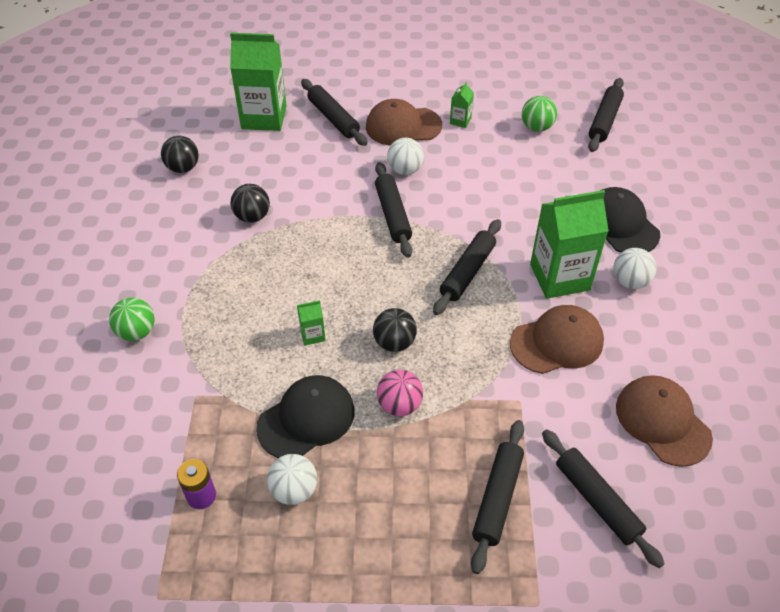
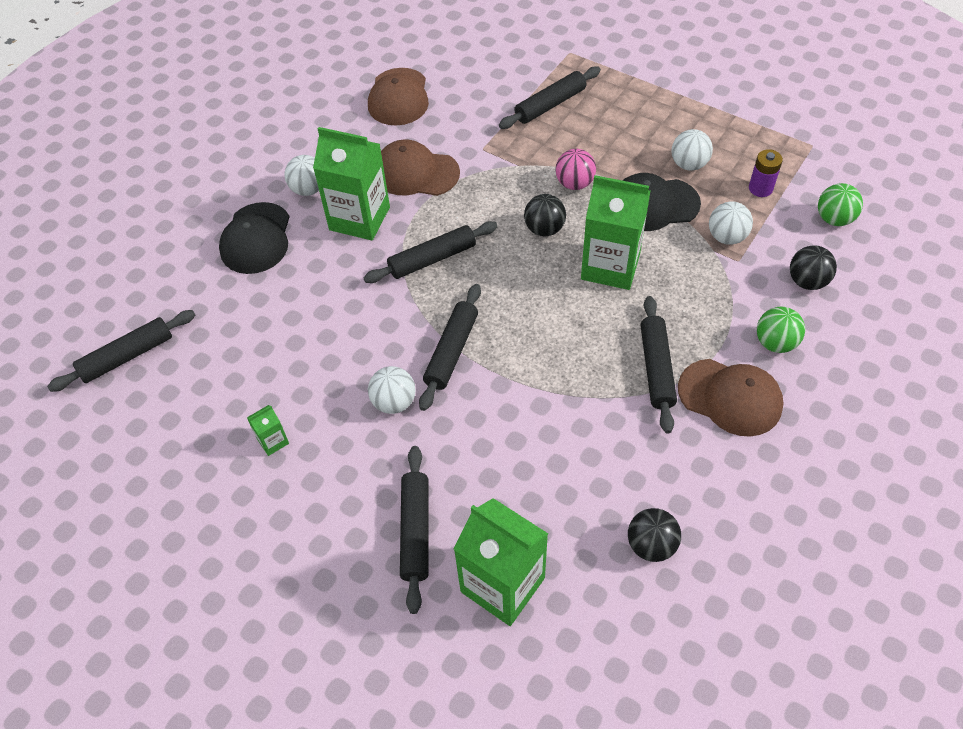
camera: 145 degrees left, 5 degrees up
(217, 416) = (726, 237): none -> white ball
(252, 216) = (600, 423): black ball -> black ball (807, 281)
(312, 335) = (610, 266): green carton -> green carton, size x2.32
(403, 126) = (343, 469): brown cap -> brown cap (730, 397)
(536, 127) = (203, 386): green ball -> green ball (834, 219)
(597, 501) = (487, 79): black rolling pin -> black rolling pin (656, 368)

